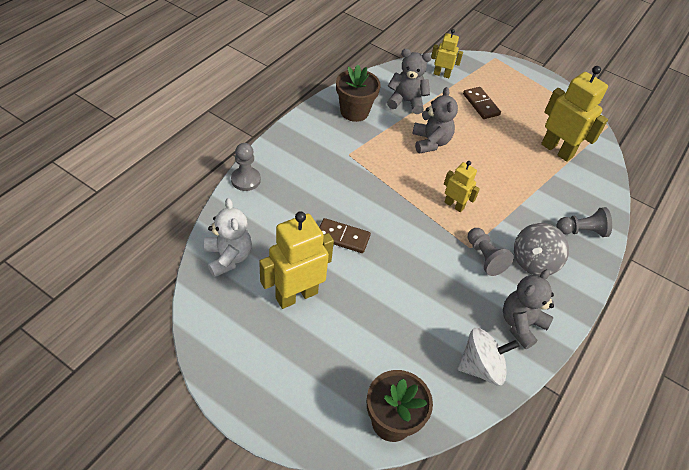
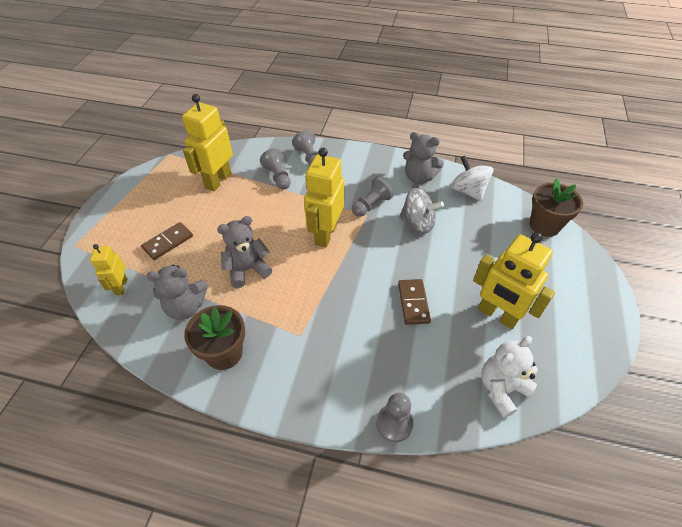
camera: 105 degrees left, 0 degrees up
(406, 102) = (186, 307): grey teddy bear -> grey teddy bear turned 90 degrees counterclockwise
(454, 205) = (325, 234): yellow robot -> yellow robot, size x1.79
(534, 261) = (357, 178): grey spinning top -> grey spinning top (418, 223)
(553, 195) = (278, 177): none -> grey pawn

